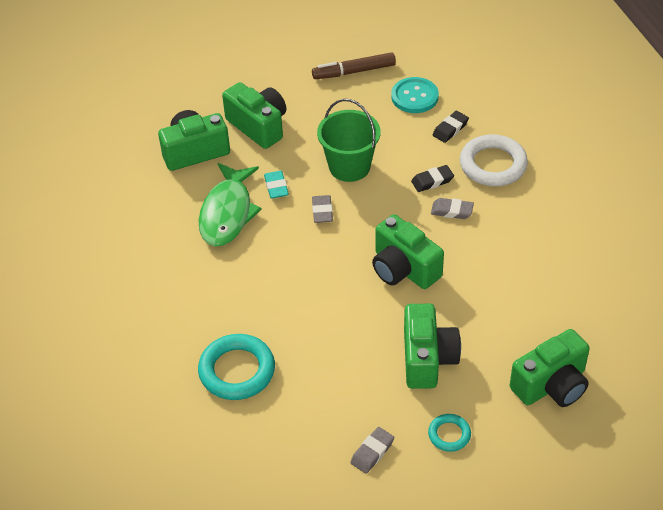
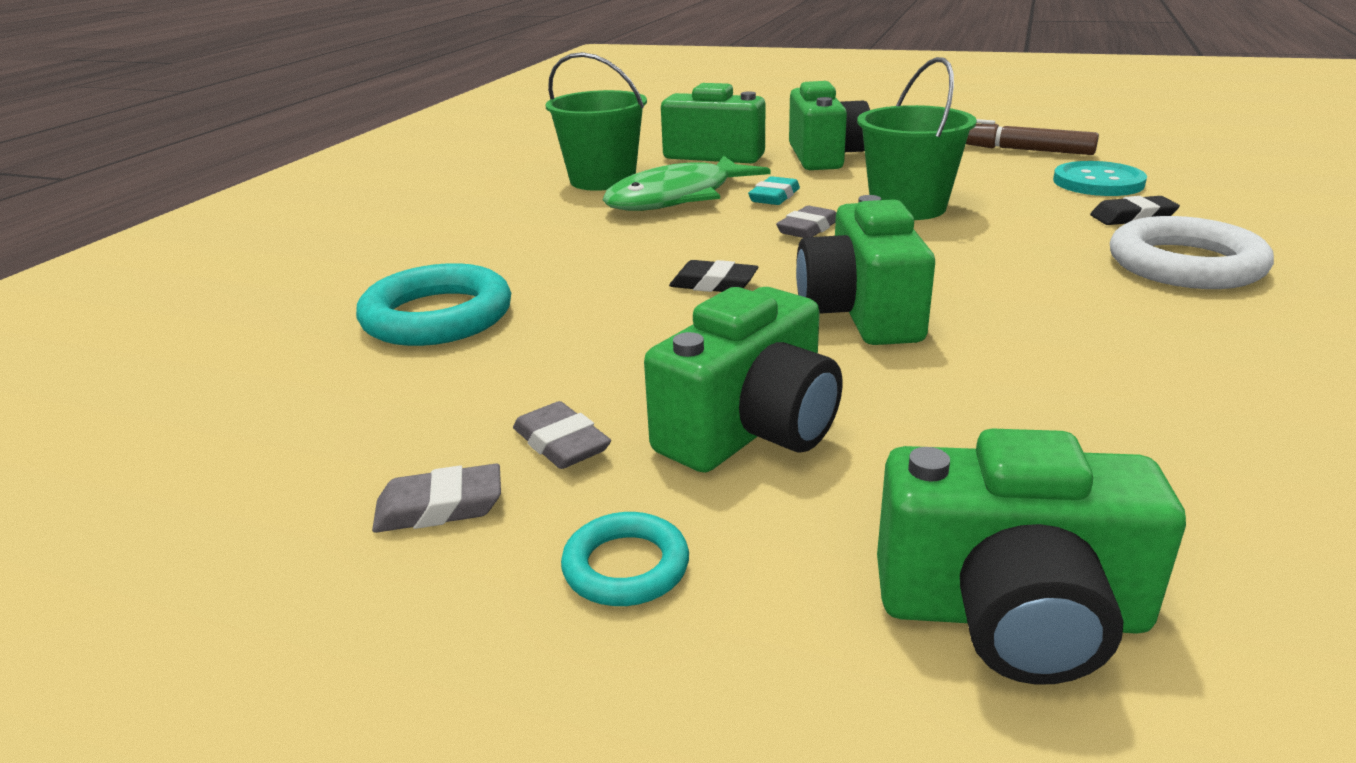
camera: 40 degrees right, 20 degrees down
(163, 214) = (602, 180): none -> green bucket
(432, 181) = (1037, 250): black eraser -> black eraser (713, 284)
(452, 211) = (1039, 285): grey eraser -> grey eraser (561, 443)

